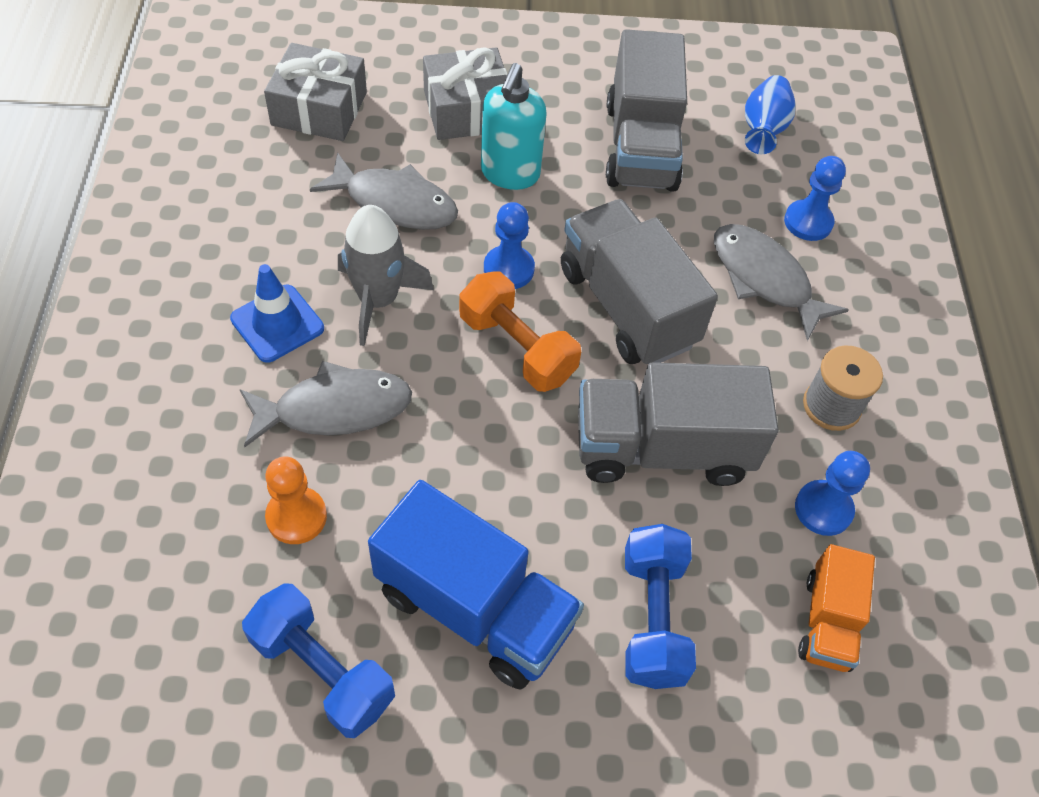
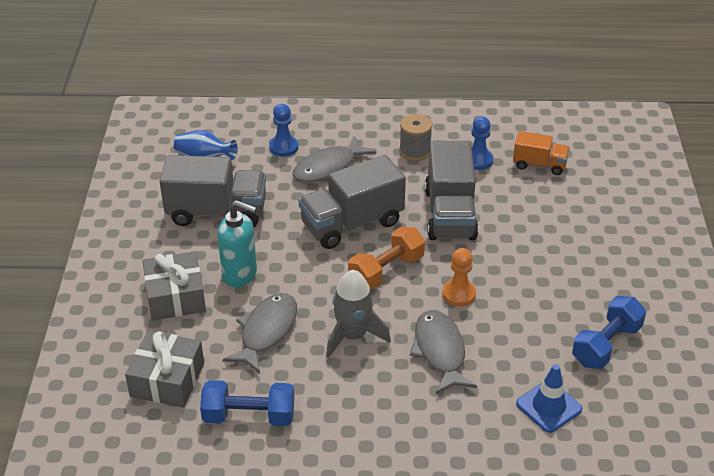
camera: 85 degrees left, 15 degrees down
(277, 323) = (376, 385): blue traffic cone -> blue traffic cone (549, 406)
(296, 516) = (517, 363): orange pawn -> orange pawn (459, 294)
(474, 608) = (558, 286): blue truck -> none
(508, 269) = (324, 274): blue pawn -> none
(652, 617) = (549, 222): blue dumbbell -> blue dumbbell (249, 416)

